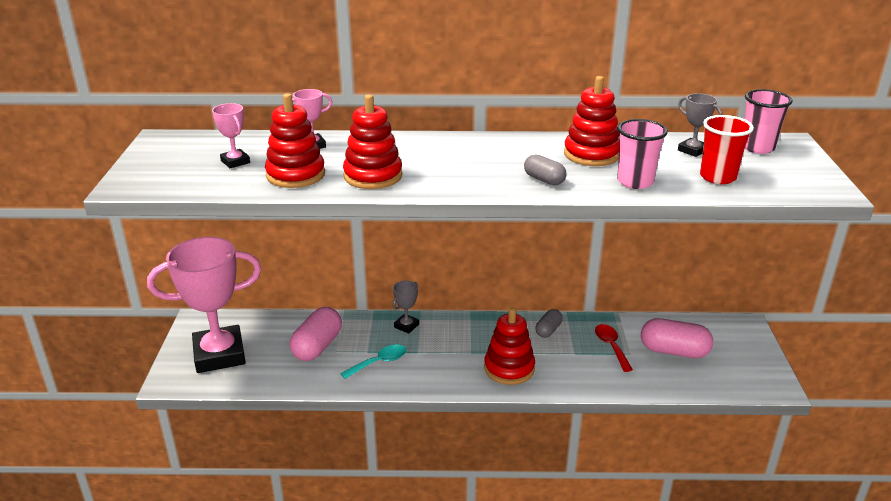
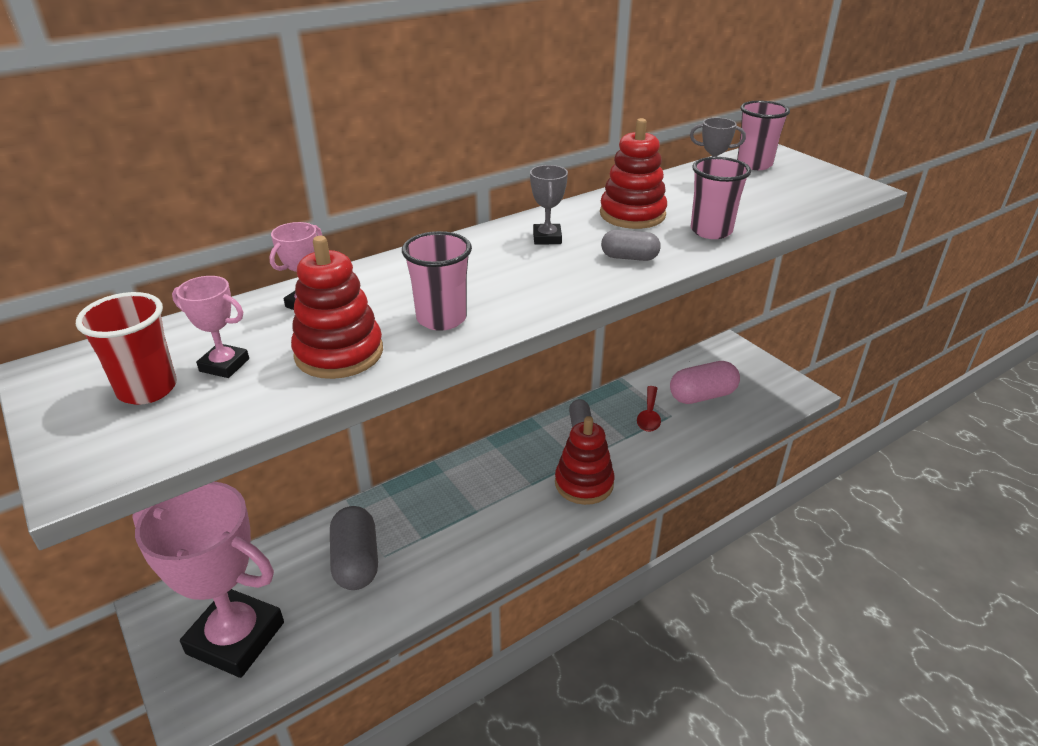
camera: 35 degrees left, 5 degrees up
(219, 354) = (235, 638): pink trophy -> pink trophy turned 75 degrees clockwise
(317, 346) = (356, 561): pink capsule -> grey capsule
(373, 176) = (441, 318): red stacking toy -> pink cup
(379, 362) = (447, 544): turquoise spoon -> none
(406, 326) = (436, 486): grey trophy -> grey trophy (547, 238)
(611, 346) = (649, 415): red spoon -> red spoon turned 120 degrees counterclockwise
(717, 177) = (767, 203): red cup -> red cup (147, 389)

